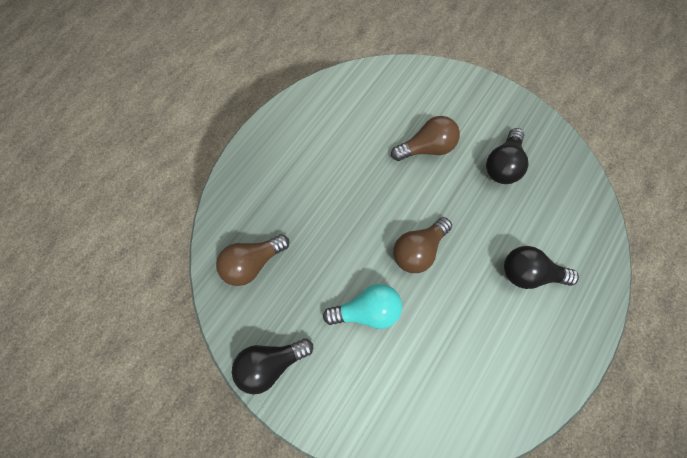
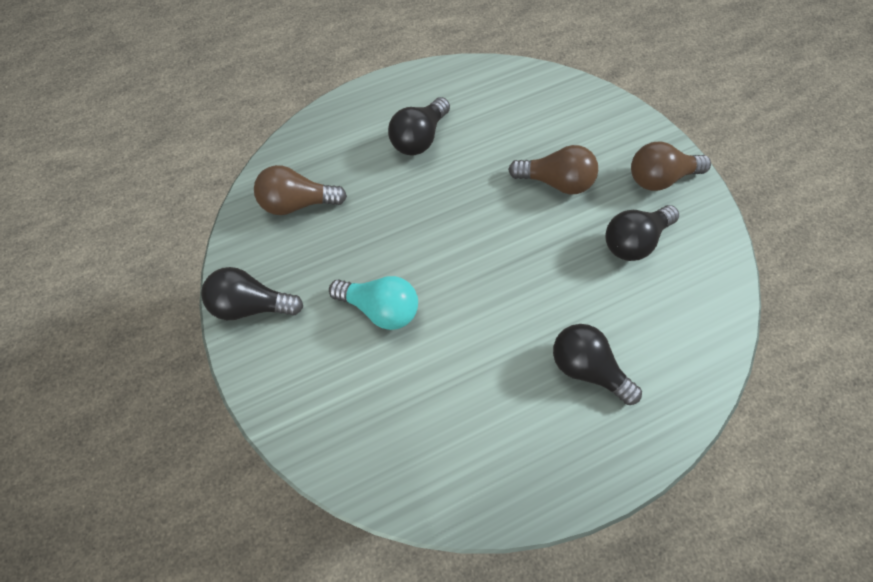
camera: 30 degrees right, 5 degrees down
(310, 163) = (419, 138): none -> black light bulb
(418, 250) = (476, 278): brown light bulb -> brown light bulb (659, 178)

